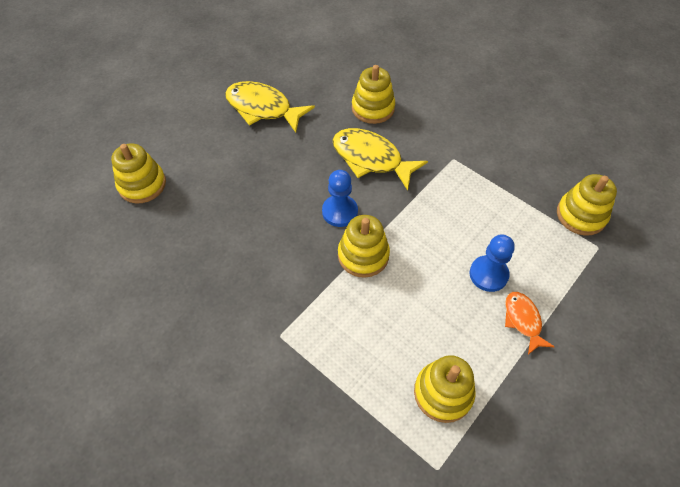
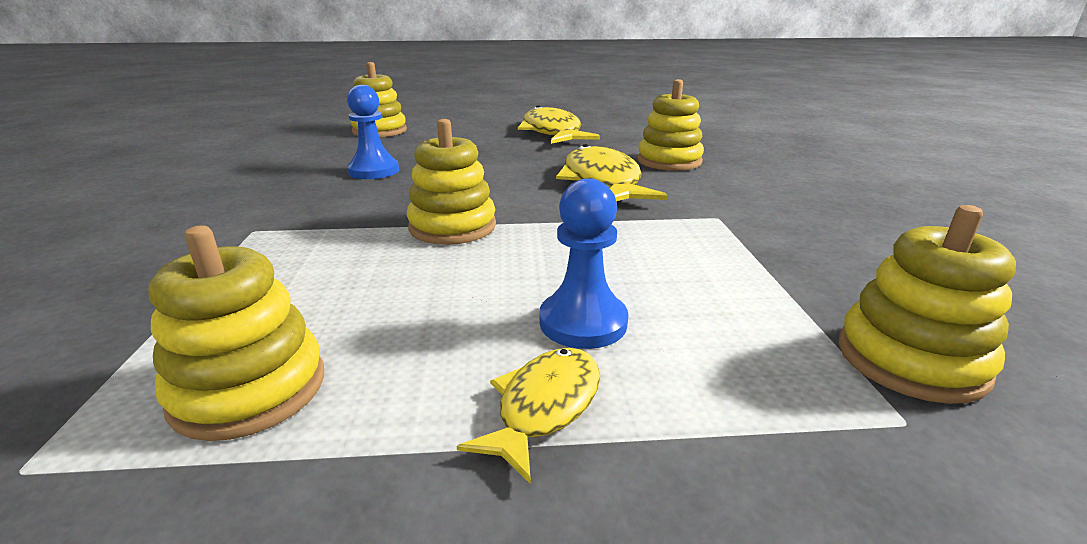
camera: 45 degrees right, 30 degrees down
(340, 212) = (495, 195): blue pawn -> blue pawn (374, 171)
(523, 320) = (544, 407): orange fish -> yellow fish

